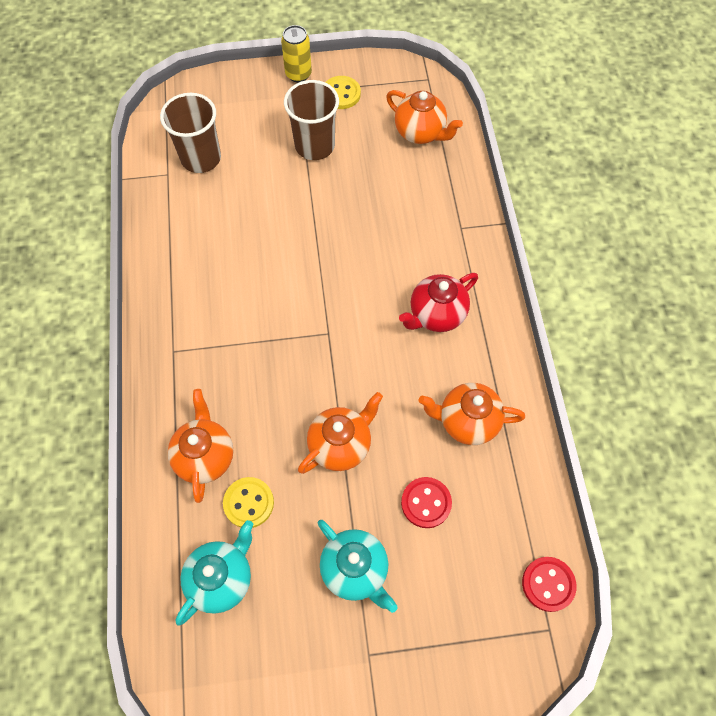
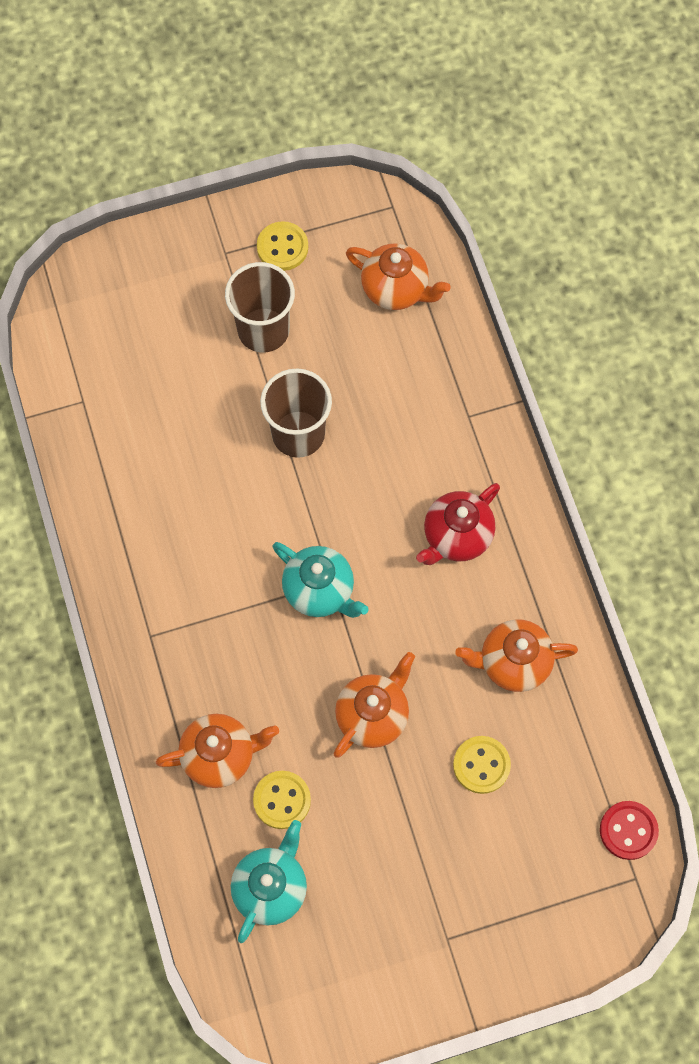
camera: 10 degrees left, 5 degrees up
(201, 158) = (120, 371): brown cup -> brown cup (298, 434)
(205, 456) = (220, 756): orange teapot -> orange teapot turned 90 degrees clockwise
(298, 74) = (220, 226): yellow can -> none
(355, 570) = (416, 853): turquoise teapot -> turquoise teapot (320, 591)
(426, 503) = (481, 765): red button -> yellow button

